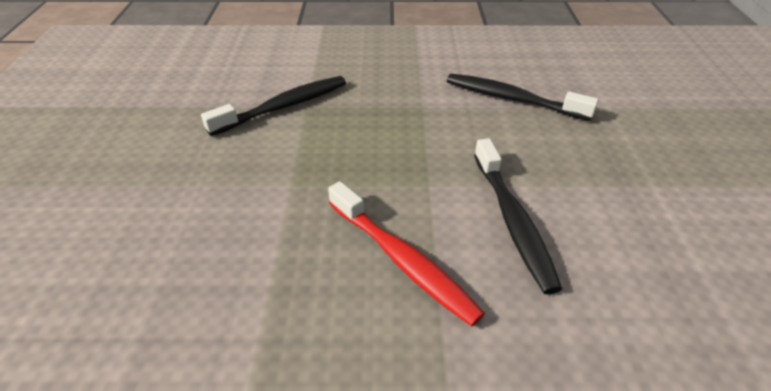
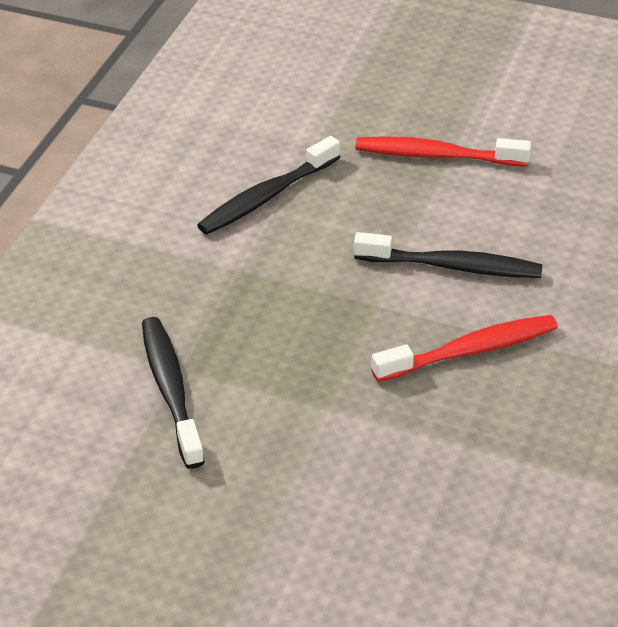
camera: 70 degrees left, 0 degrees up
(657, 175) = (436, 155): none -> red toothbrush

